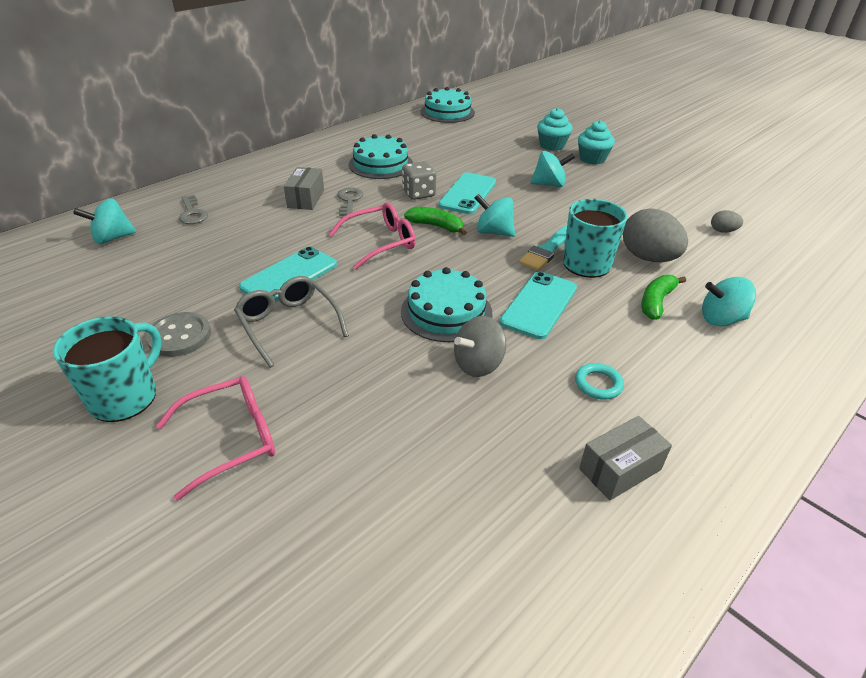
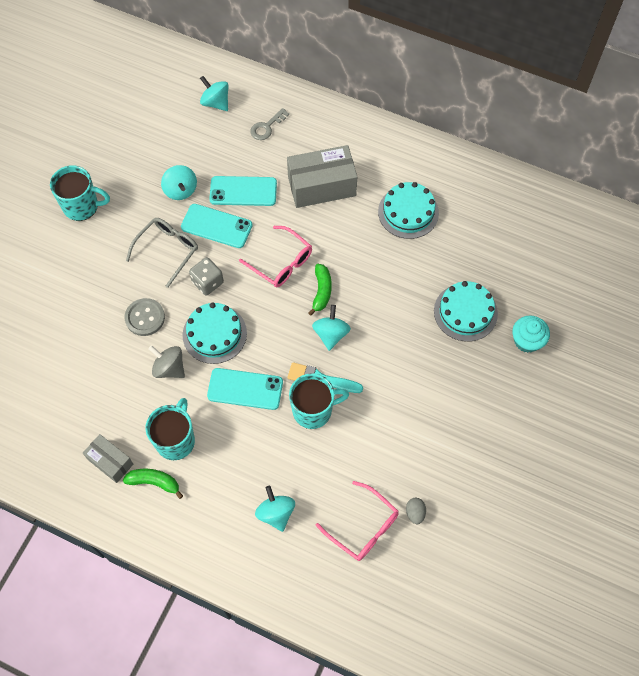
camera: 70 degrees right, 25 degrees up
(179, 336) = (136, 201): grey button -> grey button (145, 318)
(231, 439) = (71, 270): pink glasses -> pink glasses (363, 527)
(306, 199) = (321, 186): grey box -> grey box, size x1.74
(349, 200) = (333, 216): grey key -> none
(418, 193) = (368, 260): grey dice -> grey dice (207, 282)
(447, 112) = (560, 223): turquoise cake -> turquoise cake (465, 312)
(468, 194) = (386, 297): turquoise phone -> turquoise phone (243, 191)
(549, 184) = (436, 357): turquoise spinning top -> turquoise spinning top (180, 190)
(592, 159) = (514, 383): turquoise cupcake -> none
(598, 384) = (175, 440): turquoise ring -> turquoise mug
(648, 258) = (341, 455): grey egg -> none
(656, 302) = (280, 466): green banana -> green banana (154, 482)

